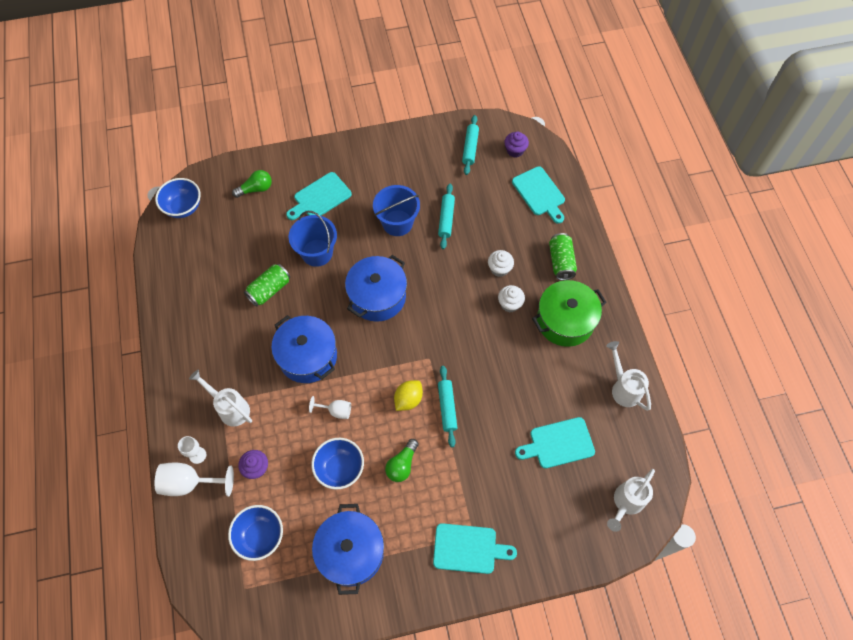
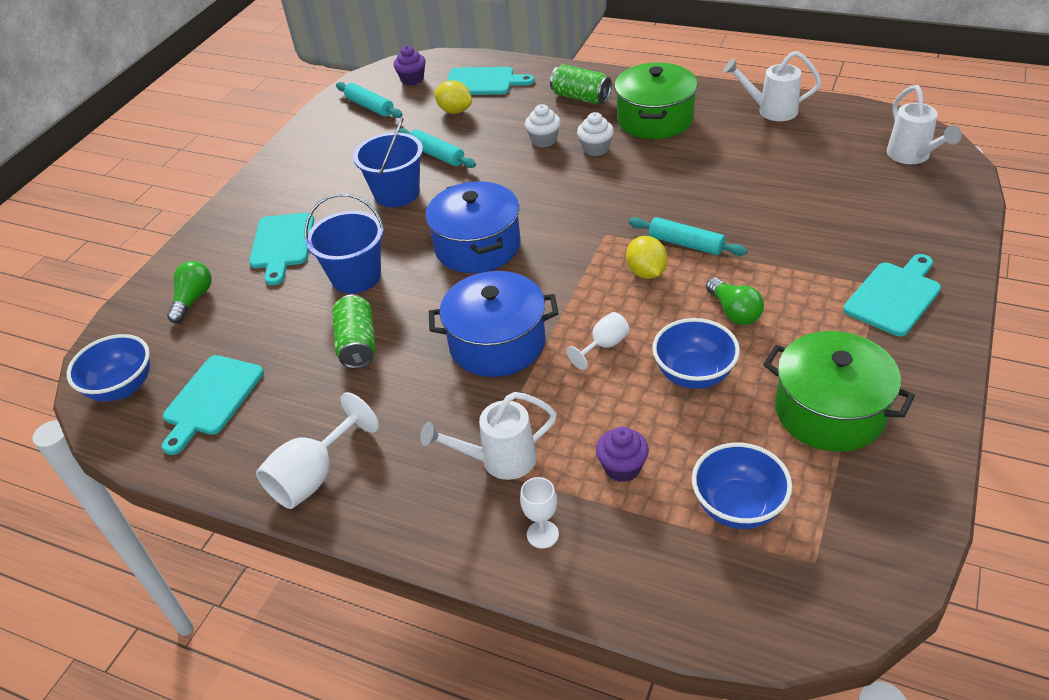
camera: 50 degrees left, 20 degrees down
(190, 483) = (583, 564): white goblet -> white goblet (314, 476)
(351, 552) = (829, 411): blue pot -> green pot
(497, 198) = (455, 111): none -> yellow lemon
(558, 443) = (803, 177): turquoise cutting board -> turquoise cutting board (211, 399)

